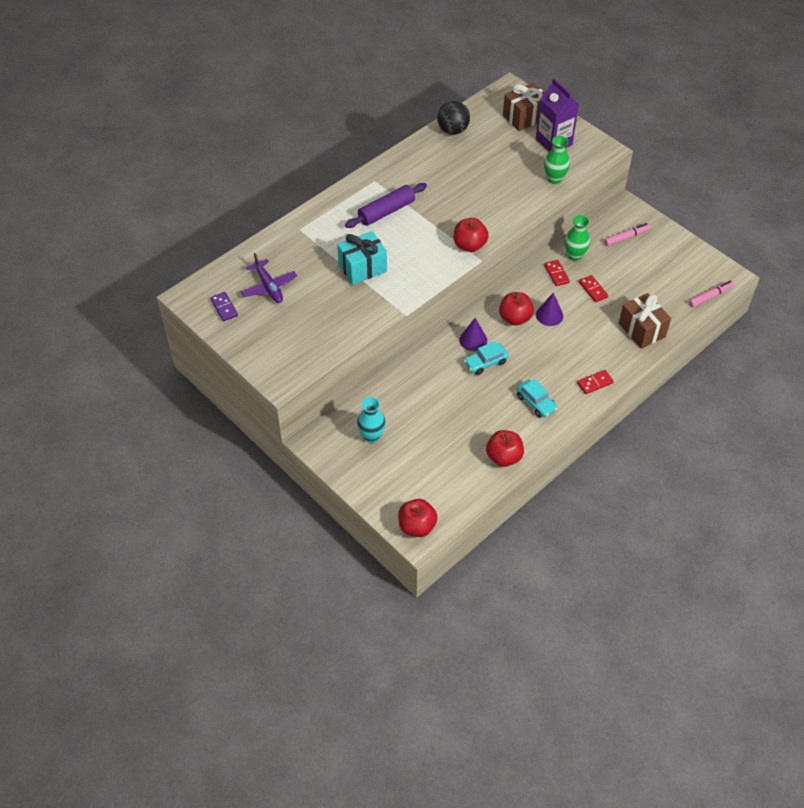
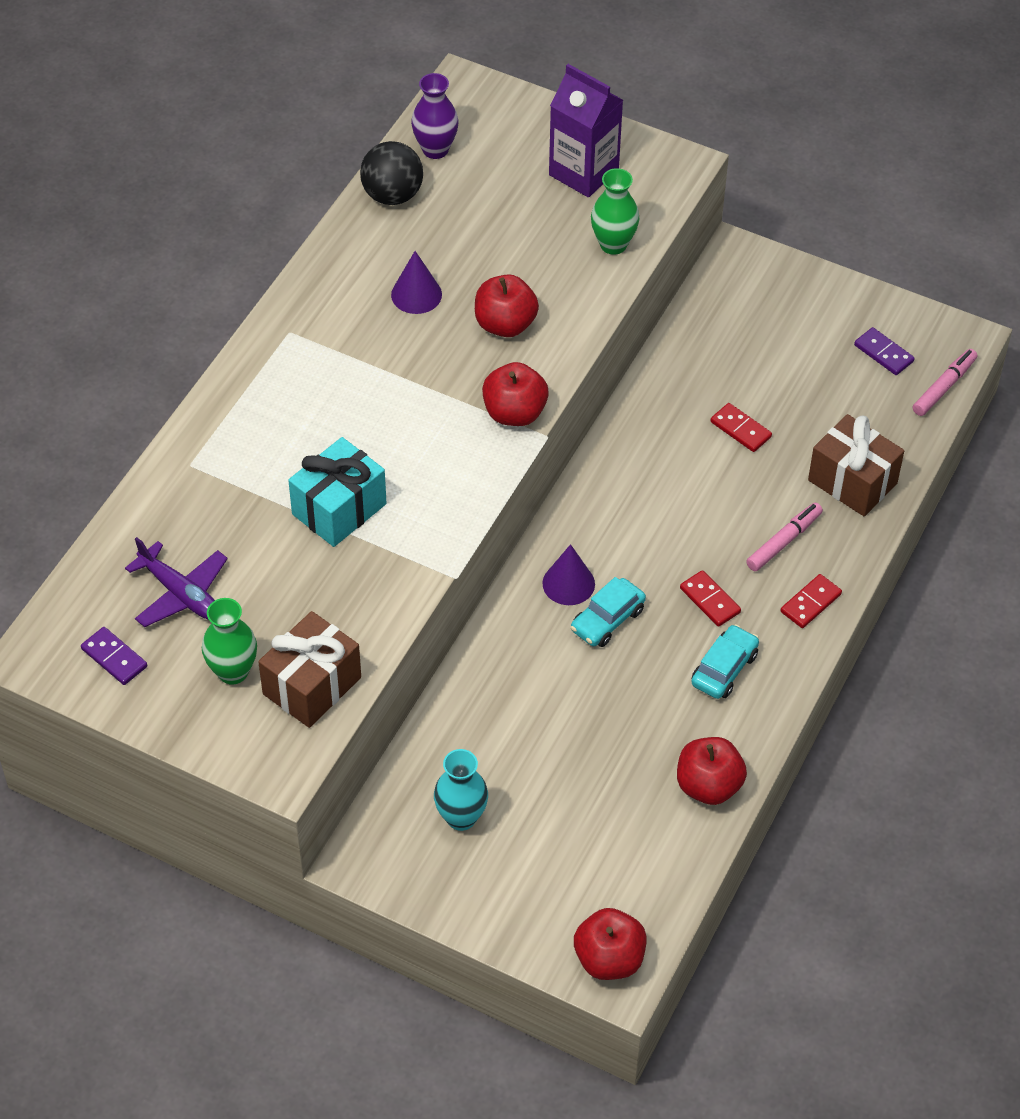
camera: 20 degrees left, 0 degrees up
(386, 211) = (337, 387): purple rolling pin -> none
(483, 114) = (435, 149): none -> purple vase
(515, 318) = (626, 521): red apple -> red apple (505, 324)
(524, 117) = (512, 137): brown gift -> brown gift (312, 685)
(536, 403) = (724, 669): turquoise car -> turquoise car turned 90 degrees counterclockwise
(549, 315) = (684, 498): purple cone -> purple cone (416, 294)
(556, 274) = (665, 417): red domino -> red domino (709, 600)
(574, 255) = (683, 373): green vase -> green vase (233, 671)
(626, 237) = (760, 314): pink marker -> pink marker (783, 541)
(684, 272) = (883, 353): none -> purple domino

